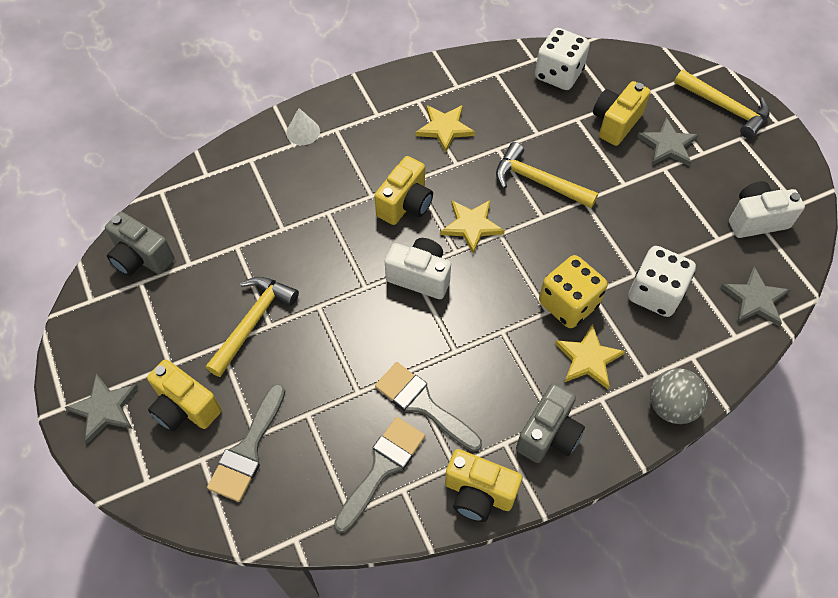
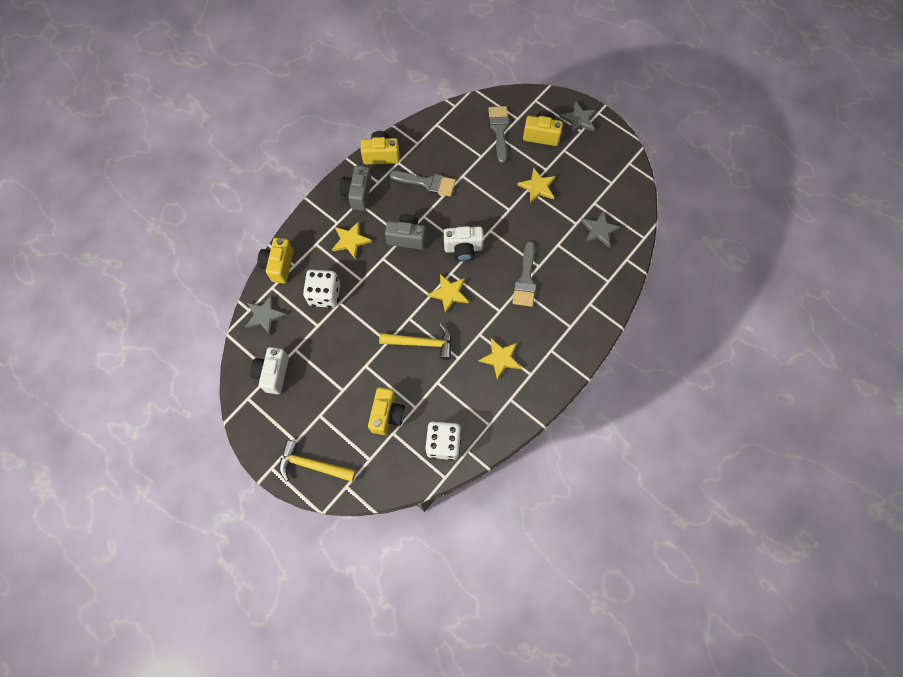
camera: 155 degrees right, 10 degrees up
(141, 258) = (622, 195): grey camera -> grey camera (407, 238)
(253, 322) = (537, 187): yellow hammer -> yellow star
(303, 132) = (590, 315): white cone -> none
(382, 467) = (432, 148): grey brush -> grey brush (525, 279)
(405, 204) = (496, 291): yellow camera -> yellow camera (279, 265)
(568, 304) = (372, 267): yellow dice -> none
(667, 145) = (345, 411): grey star -> grey star (599, 230)
(671, 406) = (299, 233): grey ball -> none
(756, 220) = (273, 374): white camera -> white camera turned 135 degrees clockwise

